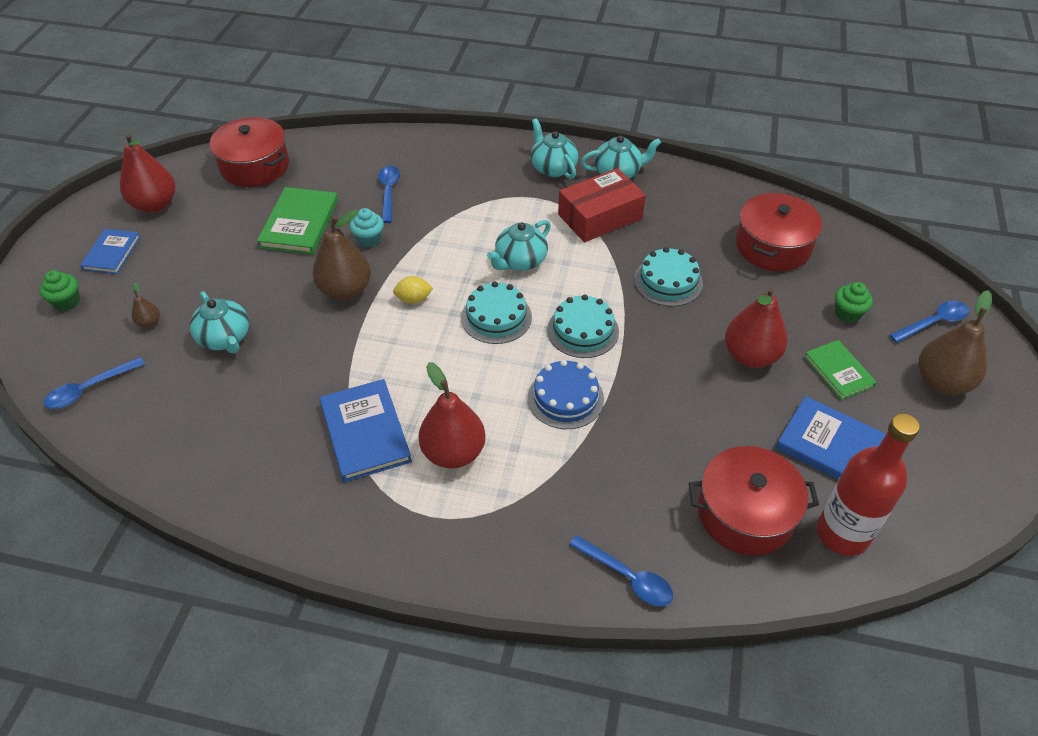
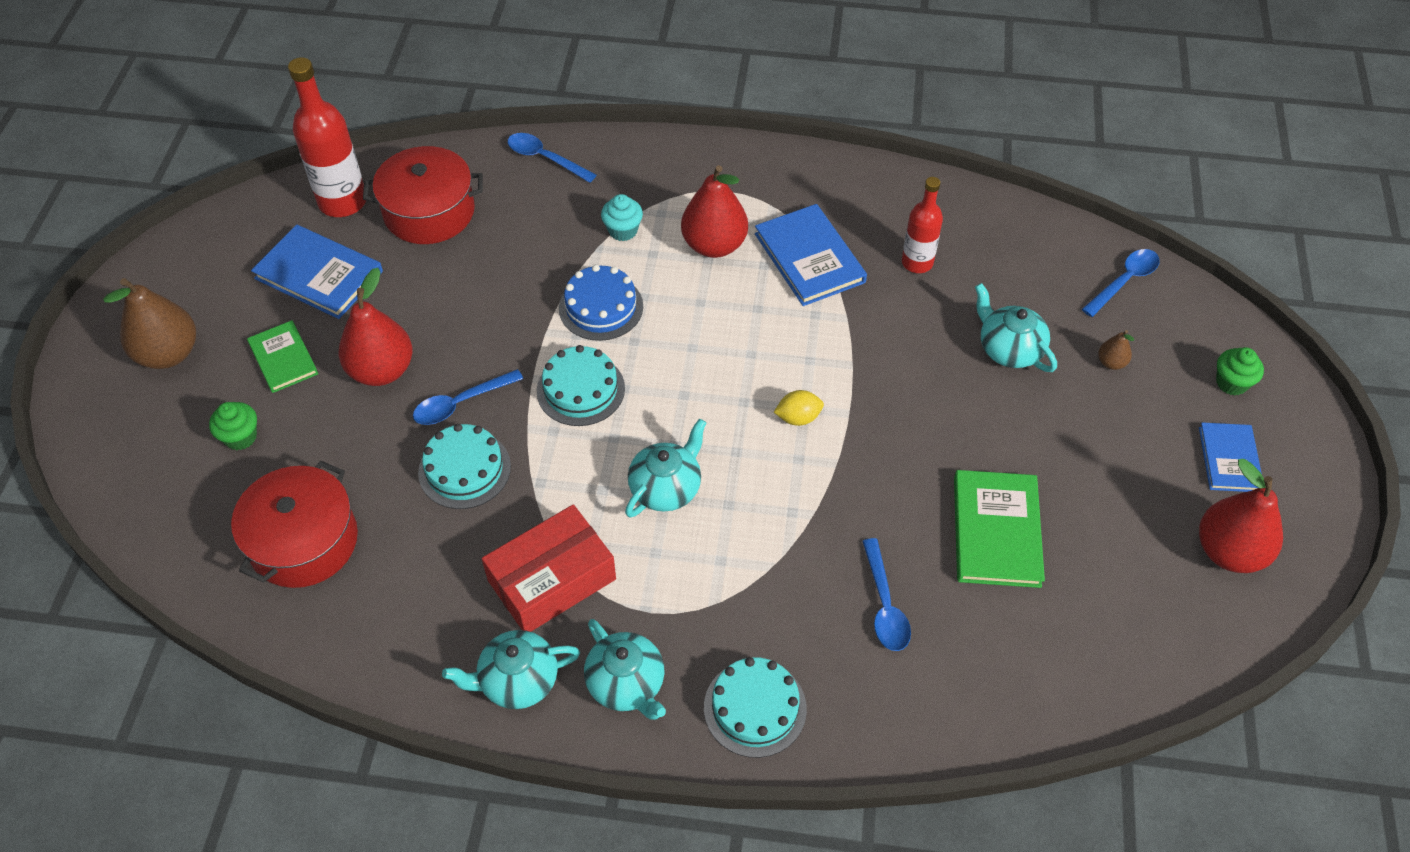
camera: 175 degrees right, 5 degrees up
(255, 166) = (1122, 648): red pot -> none
(266, 420) = (917, 262): none -> red bottle
(345, 290) = (890, 424): brown pear -> none
(369, 239) = (886, 510): turquoise cupcake -> turquoise cupcake (623, 230)
(496, 317) = (689, 400): turquoise cake -> turquoise cake (755, 708)
(933, 322) = (135, 432): blue spoon -> blue spoon (460, 403)

